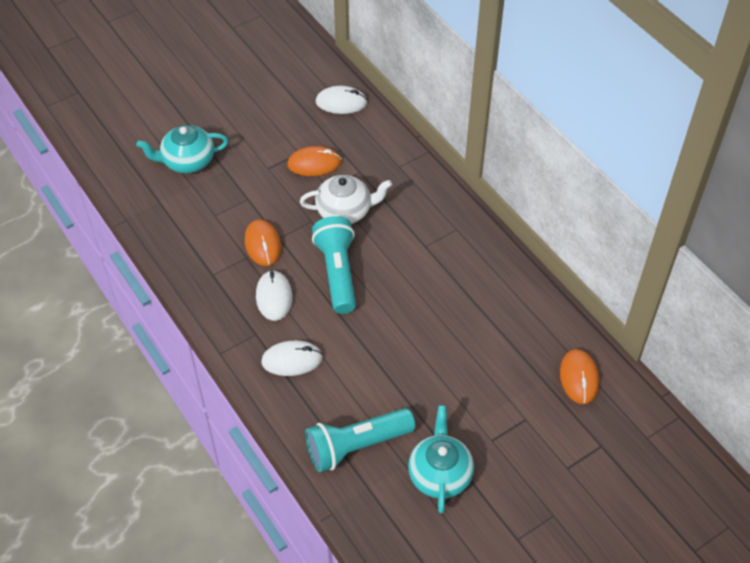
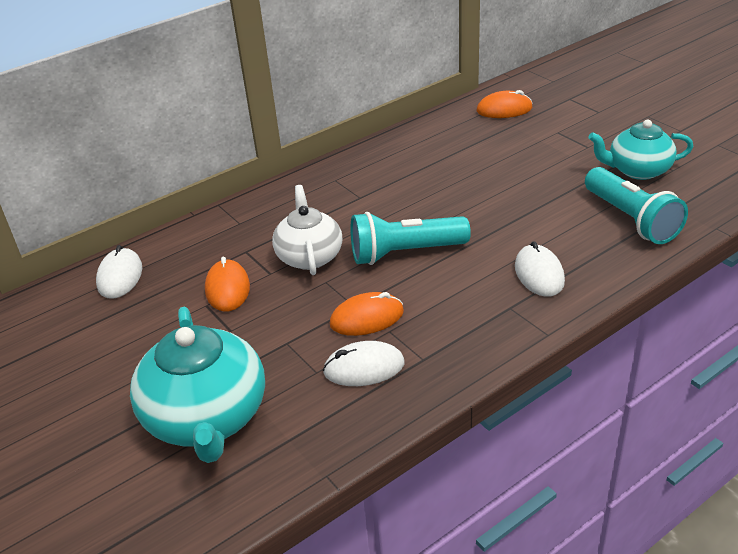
camera: 90 degrees left, 15 degrees down
(187, 161) = (207, 417): turquoise teapot -> turquoise teapot, size x1.53
(274, 297) = (450, 298): white mouse -> white mouse (364, 368)

